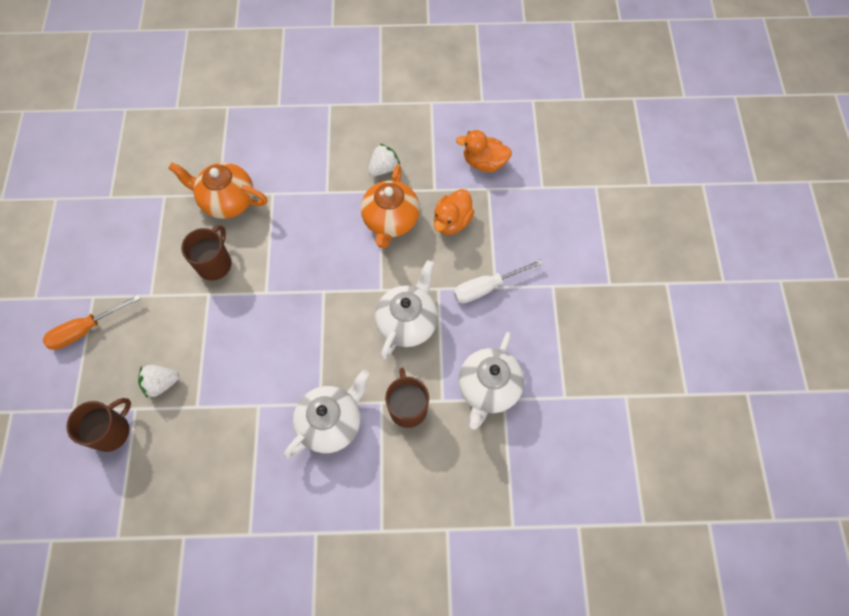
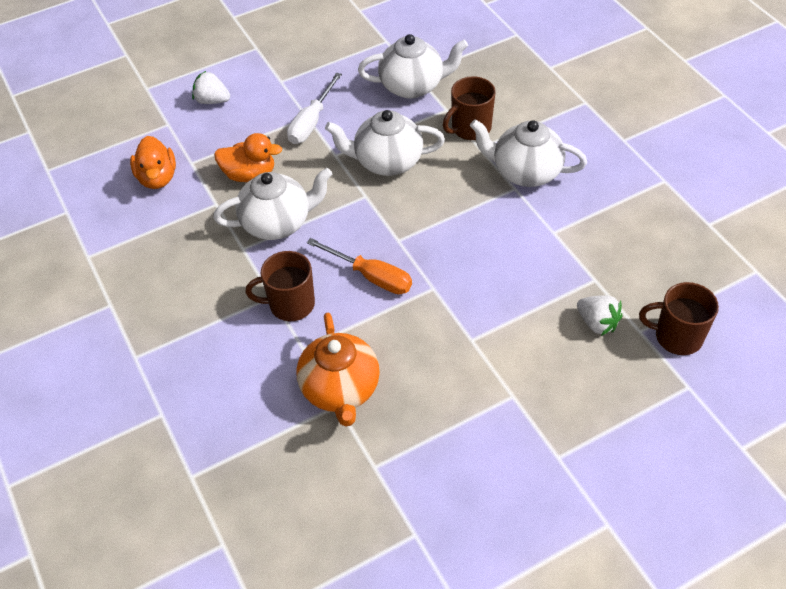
camera: 115 degrees left, 15 degrees down
(86, 329) = (600, 436): orange screwdriver -> orange screwdriver (371, 276)
(215, 264) = (431, 354): brown mug -> brown mug (290, 304)
(383, 168) = (209, 259): white strawberry -> white strawberry (212, 101)
(390, 221) = (277, 223): orange teapot -> white teapot
(487, 287) = (311, 122): white screwdriver -> white screwdriver turned 75 degrees clockwise

